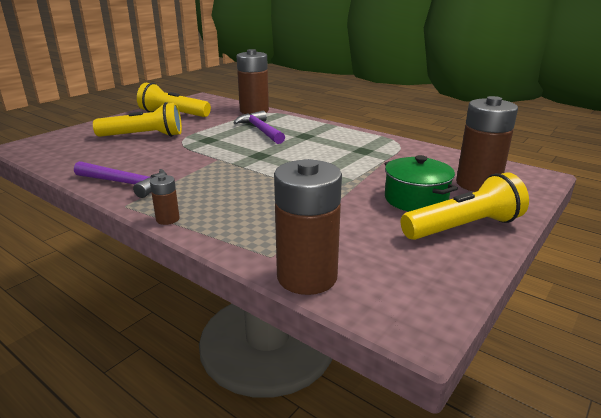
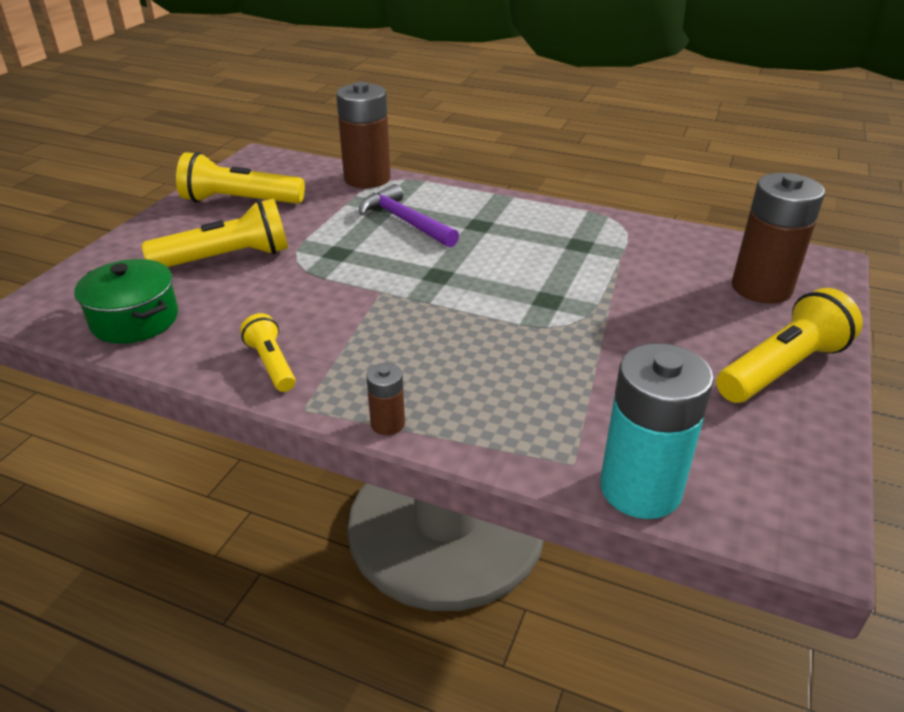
camera: 15 degrees left, 10 degrees up
(125, 183) = (271, 364): purple hammer -> yellow flashlight
(307, 277) = (640, 489): brown battery -> turquoise battery
(415, 199) = (699, 329): green pot -> green pot (135, 320)

